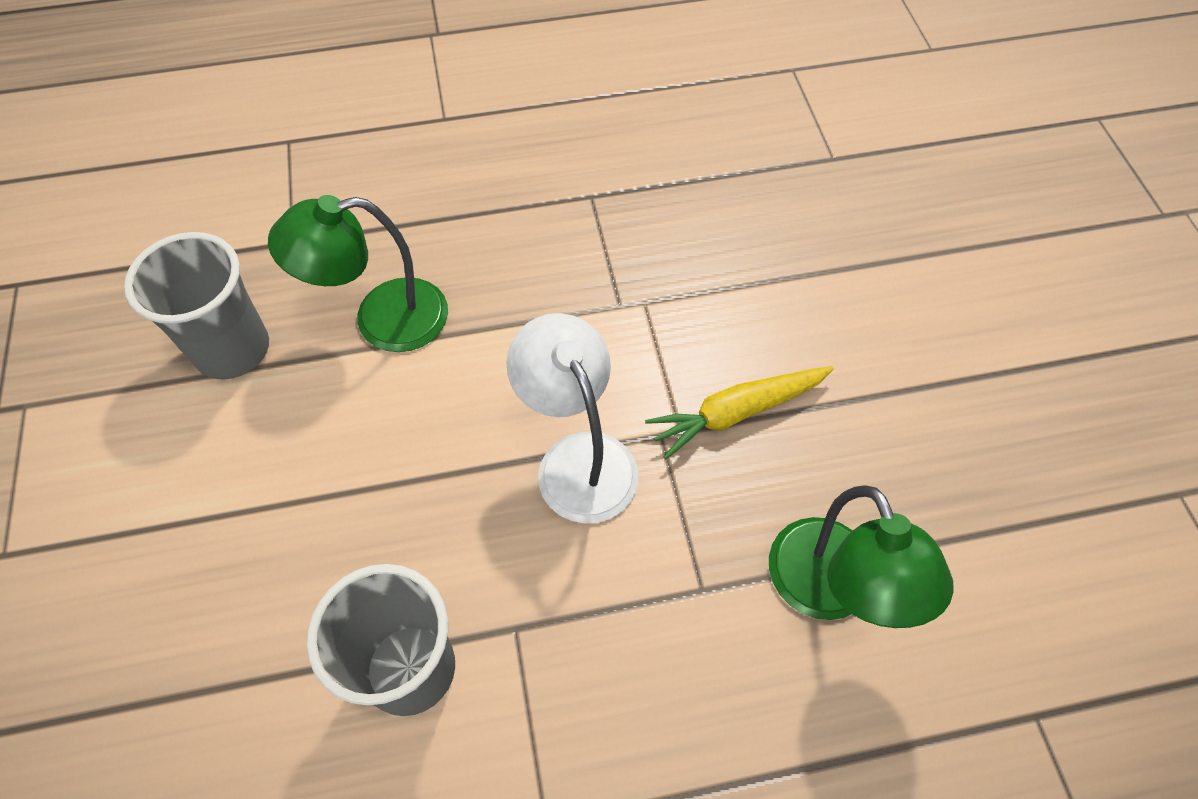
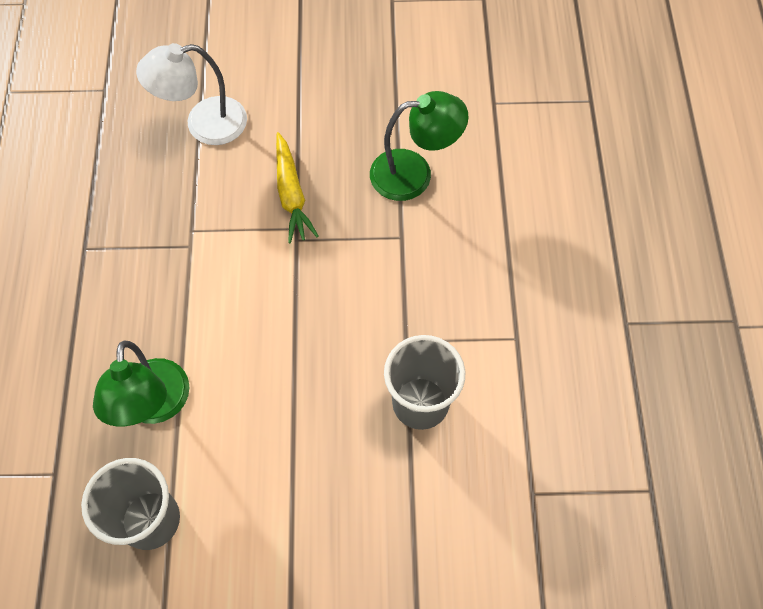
camera: 80 degrees left, 5 degrees up
(578, 458) = (301, 290): white lamp -> white lamp (204, 124)

